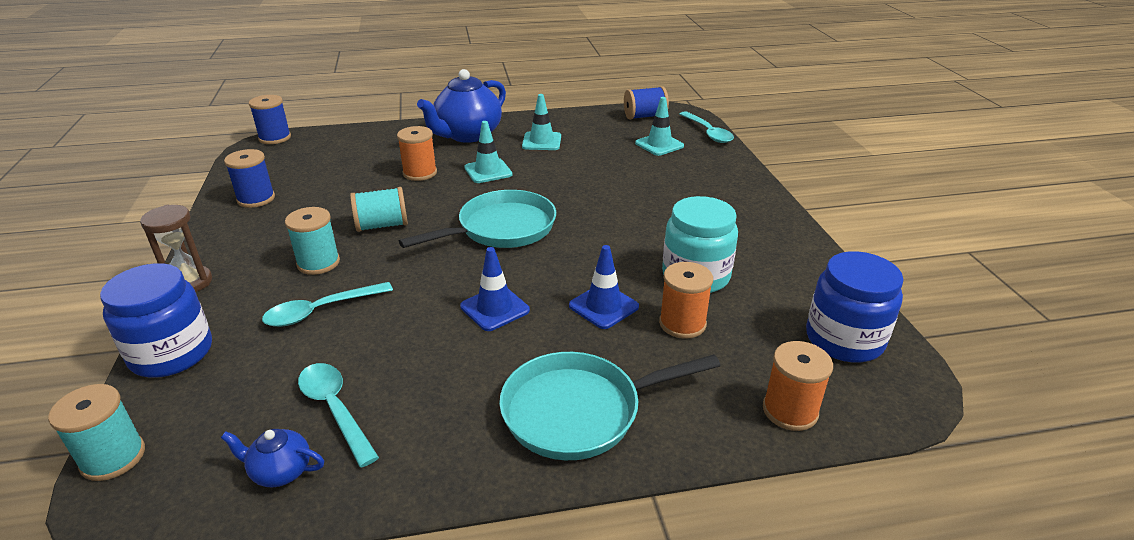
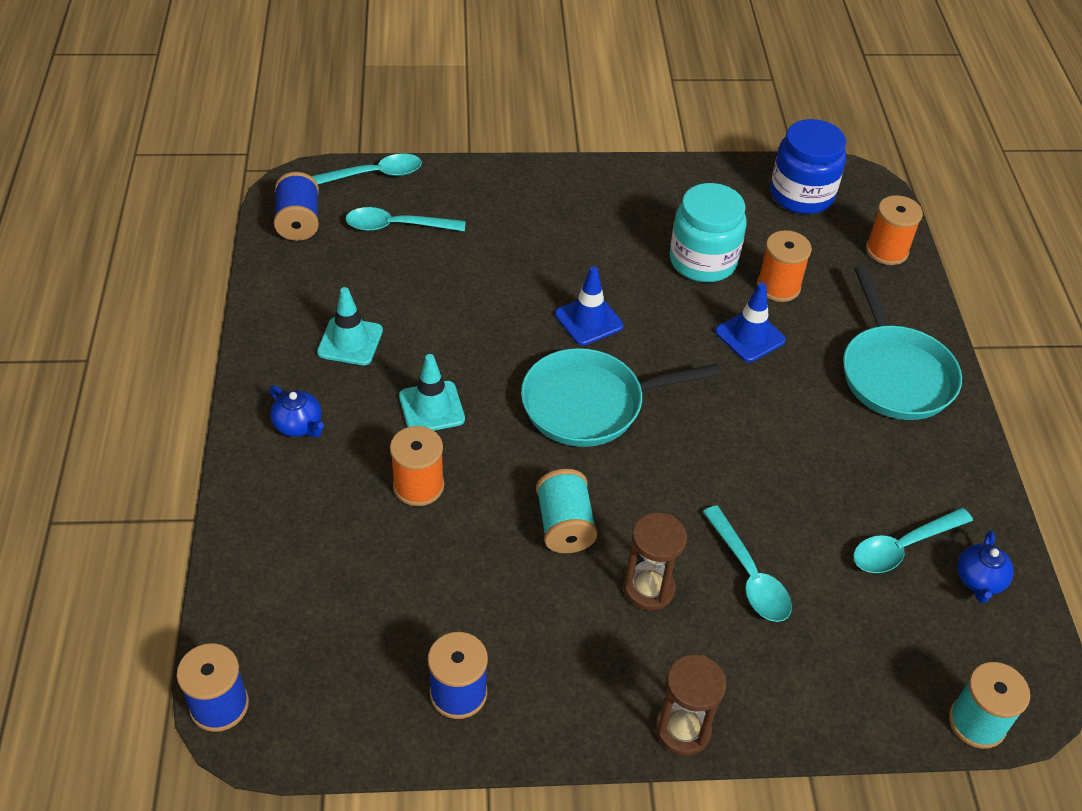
camera: 85 degrees left, 15 degrees up
(171, 353) = (824, 713): blue jar -> none
(318, 263) = (649, 588): turquoise spool -> brown hourglass
(467, 135) = (299, 425): blue teapot -> blue teapot, size x0.46
(495, 308) = (750, 420): blue traffic cone -> blue traffic cone (588, 320)
(501, 229) = (590, 404): turquoise pan -> turquoise pan turned 75 degrees counterclockwise
(659, 145) = (397, 226): turquoise traffic cone -> turquoise spoon

